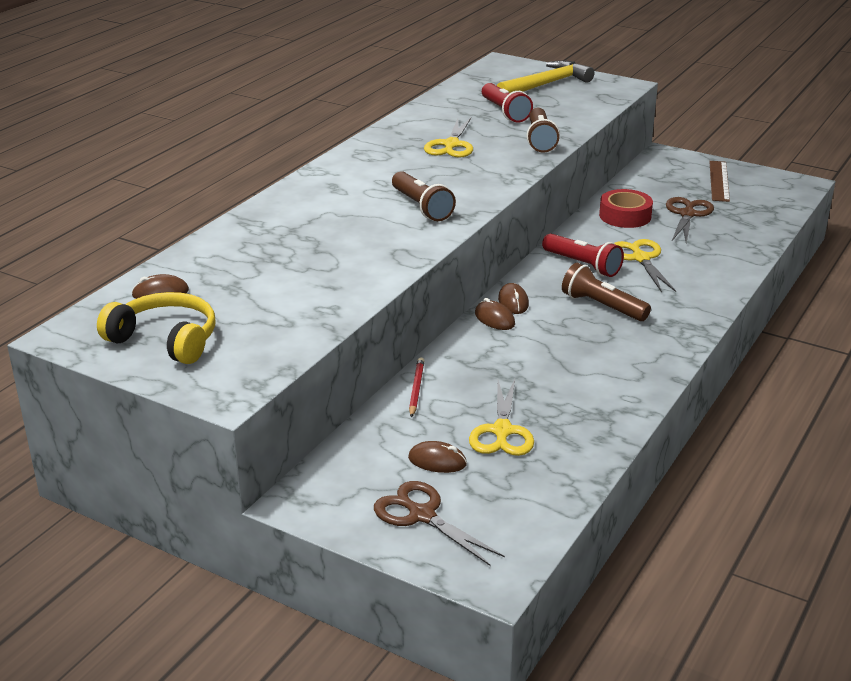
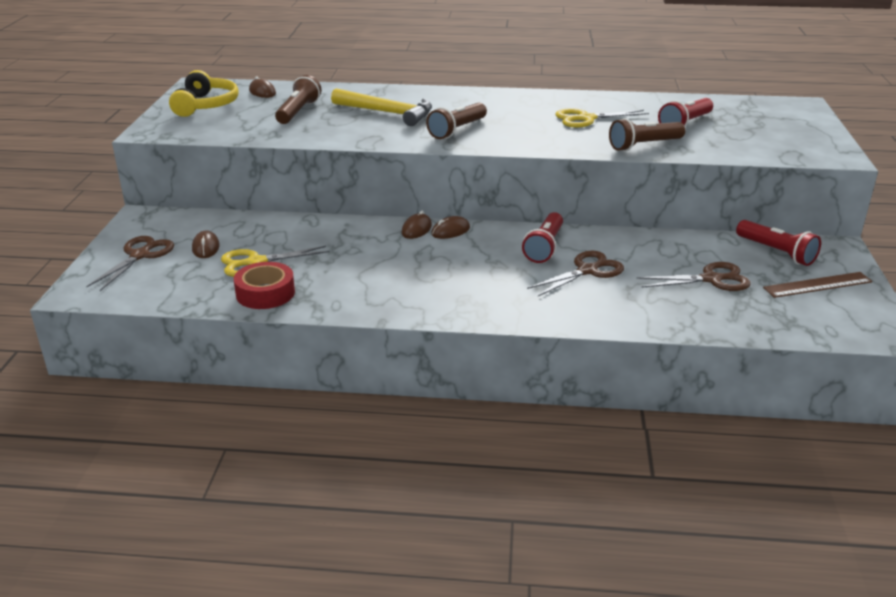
camera: 65 degrees right, 0 degrees up
(416, 389) = (293, 222): red pencil -> none
(546, 84) = (779, 127): yellow hammer -> yellow hammer (387, 113)
(602, 306) = (478, 268): brown flashlight -> brown flashlight (298, 112)
(625, 216) = (666, 250): red tape -> red tape (265, 293)
(641, 258) = (587, 271): yellow scissors -> brown scissors
(659, 177) = (776, 252): none -> red flashlight

